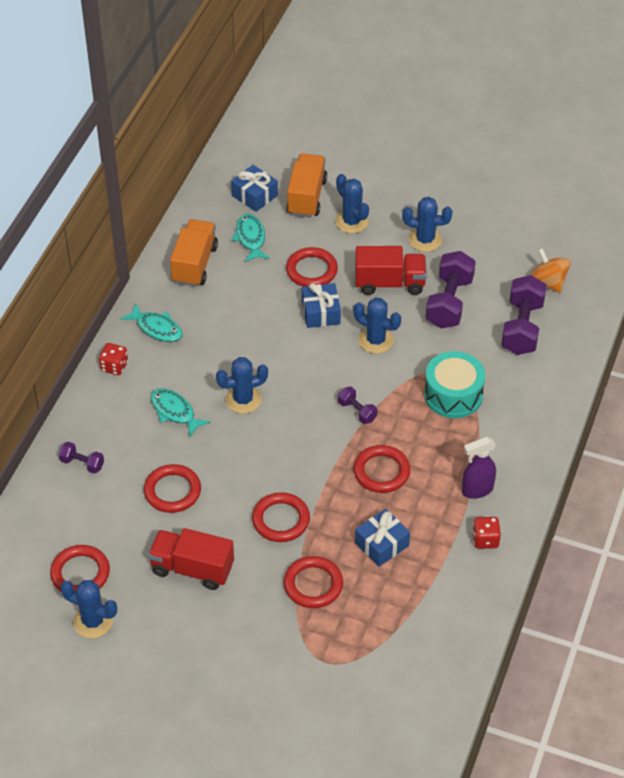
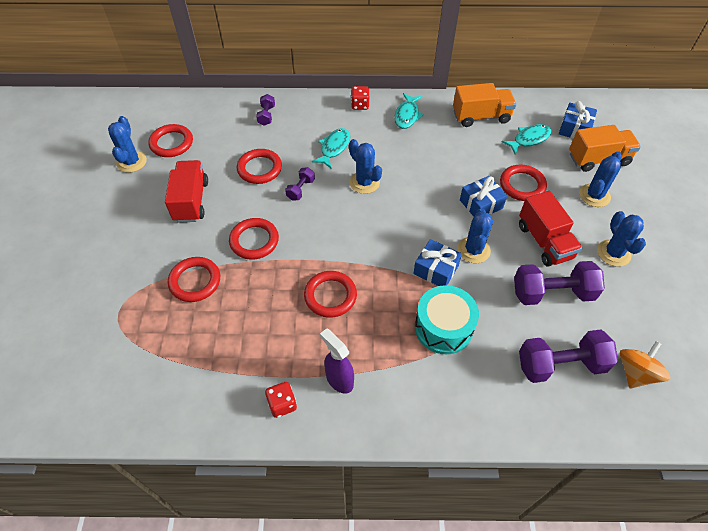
camera: 70 degrees right, 5 degrees up
(357, 411) = (388, 259): purple dumbbell -> purple dumbbell (301, 189)
(382, 544) = (251, 319): blue gift -> blue gift (436, 269)

